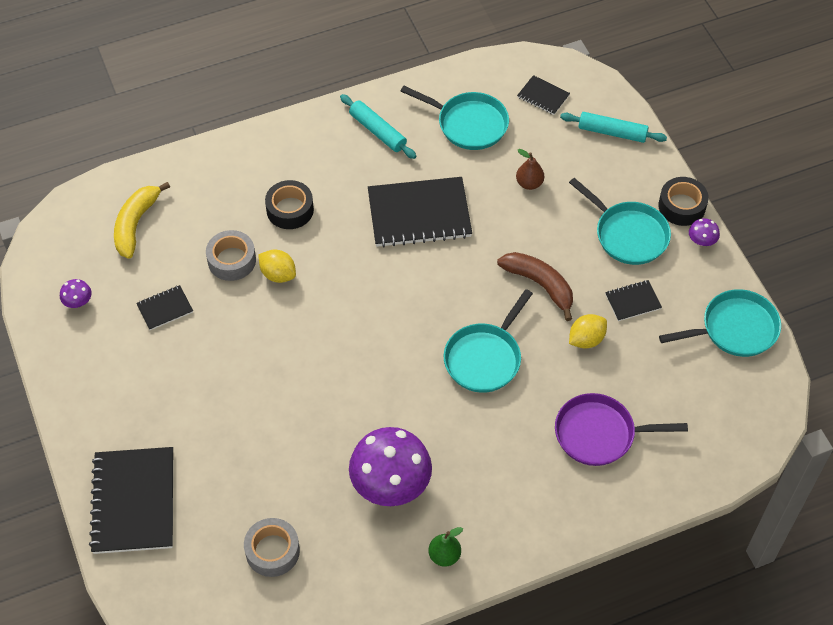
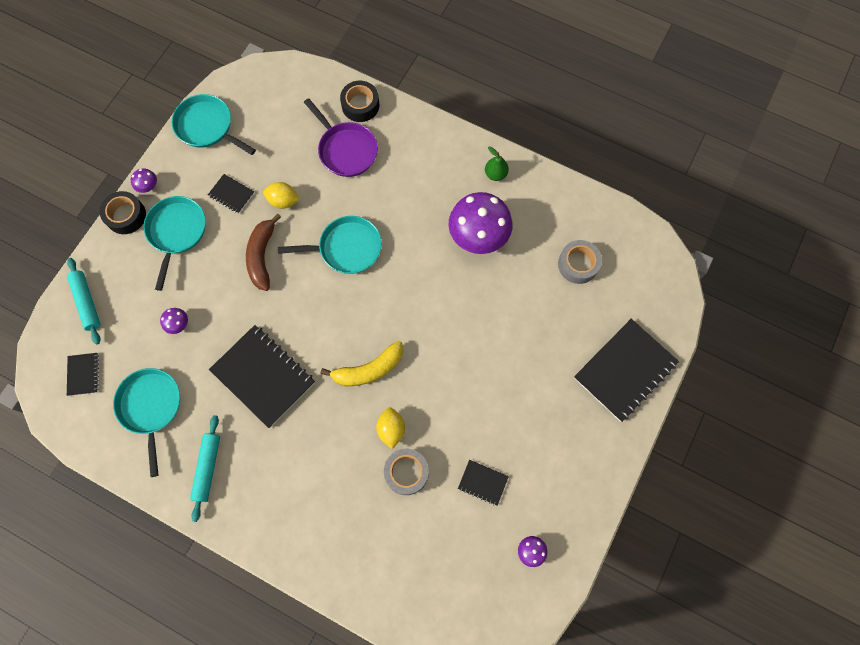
camera: 130 degrees left, 15 degrees up
(136, 224) = (434, 574): yellow banana -> yellow banana (368, 369)
(290, 210) = (330, 470): black tape -> black tape (360, 105)
(529, 183) = (178, 324): brown pear -> purple mushroom

